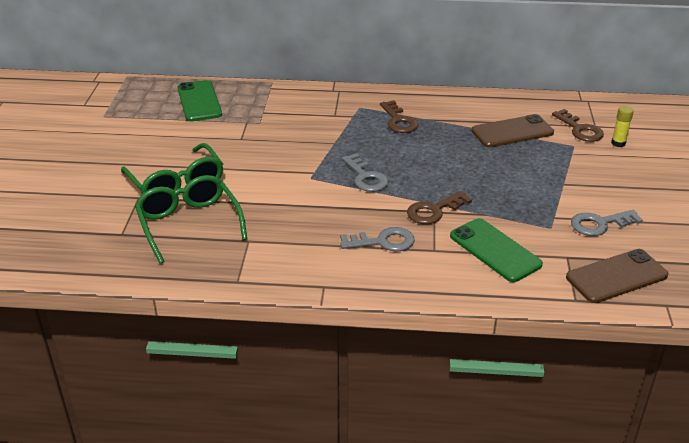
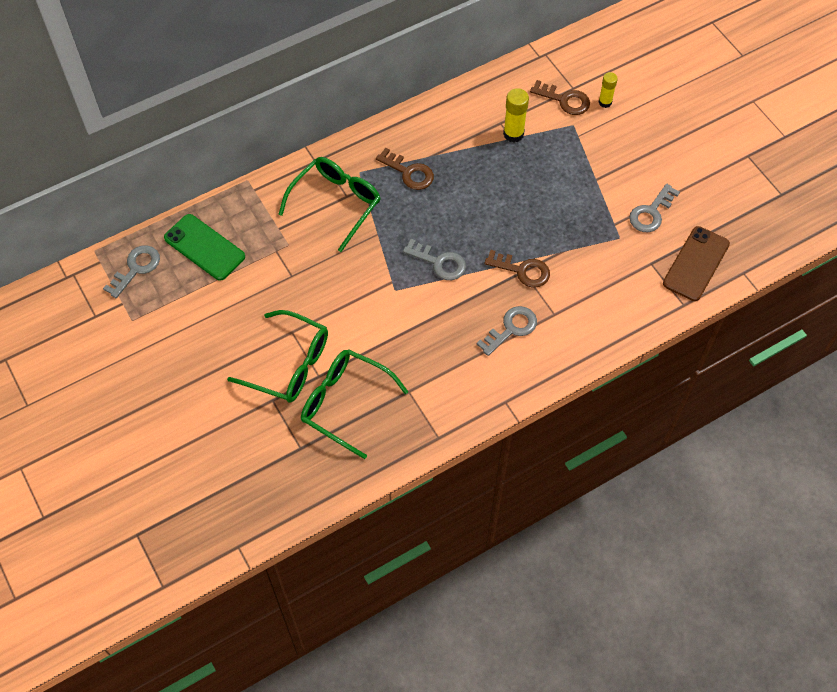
camera: 35 degrees left, 25 degrees up
(141, 93) = (136, 268): none -> grey key
(322, 115) = (336, 203): none -> green glasses
(434, 211) = (522, 270): brown key -> brown key turned 90 degrees counterclockwise
(495, 250) = (597, 287): green phone -> none
(512, 132) = (513, 134): brown phone -> yellow glue stick

